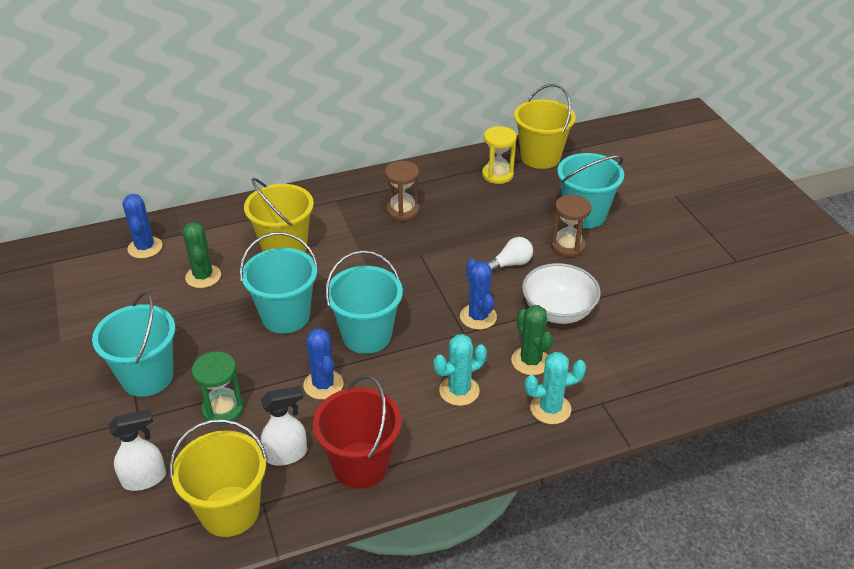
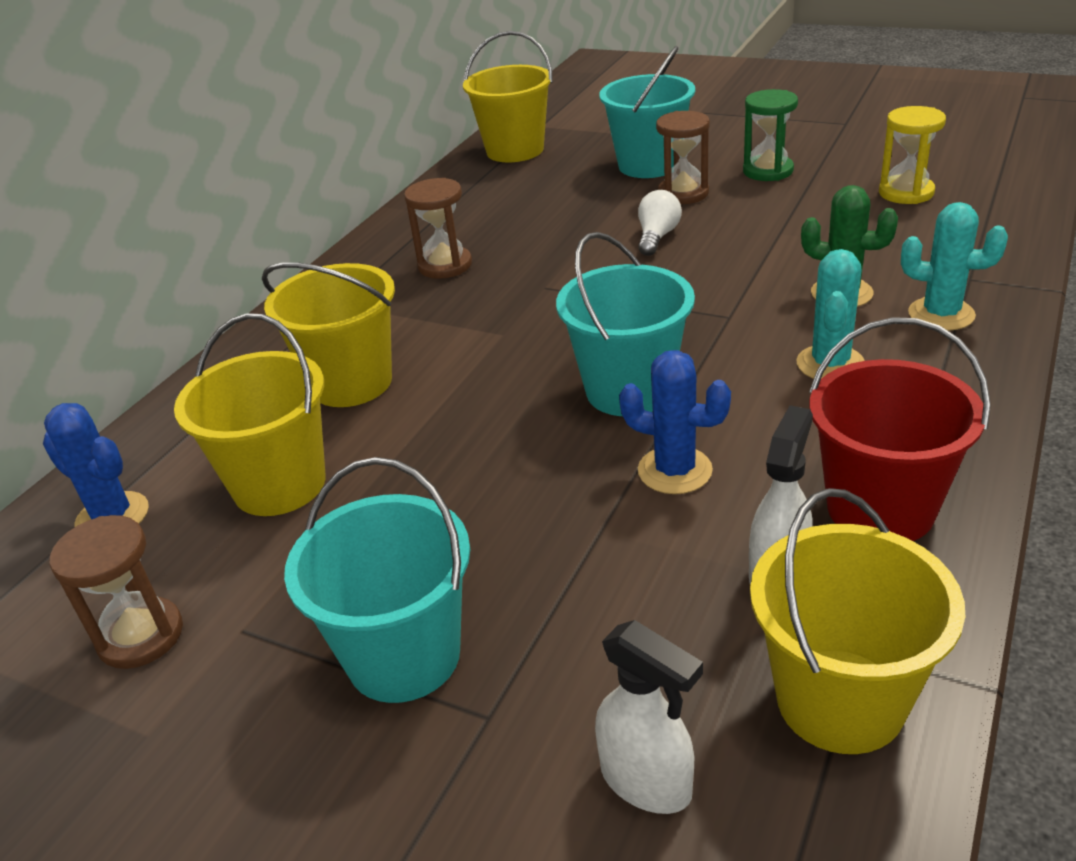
camera: 40 degrees left, 5 degrees down
(98, 303) = (140, 636): none -> brown hourglass
(145, 479) = (647, 782): white spray bottle -> white spray bottle turned 105 degrees clockwise
(203, 276) = (279, 484): green cactus -> yellow bucket
(223, 409) = (595, 598): green hourglass -> green hourglass (768, 171)
(285, 316) = (487, 443): turquoise bucket -> none
(478, 317) = (715, 295): blue cactus -> none
(497, 175) = (496, 184): yellow hourglass -> yellow hourglass (906, 193)
(550, 408) = (941, 314): turquoise cactus -> turquoise cactus turned 75 degrees clockwise
(558, 311) = (781, 242): white bowl -> none

